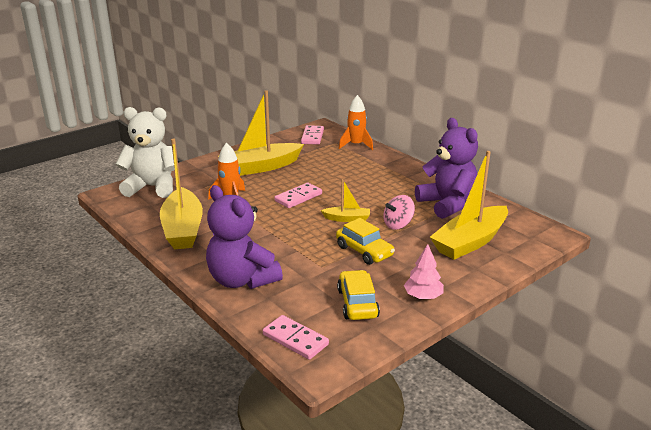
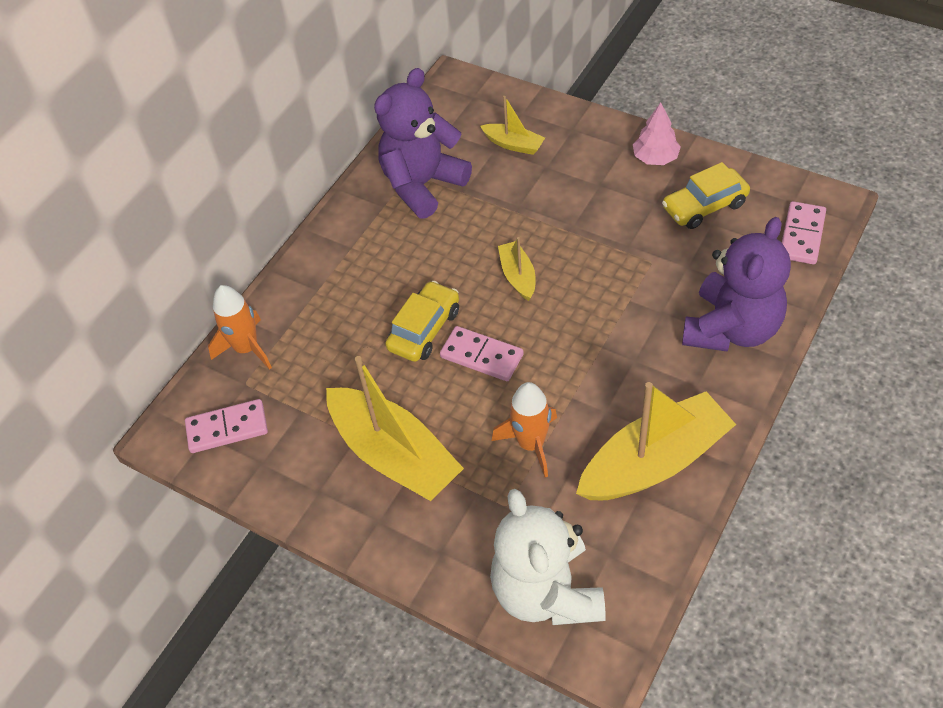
camera: 105 degrees left, 25 degrees up
(364, 251) = (592, 233): yellow car -> yellow car (424, 329)
(398, 225) = (506, 219): pink spinning top -> none
(470, 242) = (513, 144): yellow boat -> yellow boat, size x0.49

